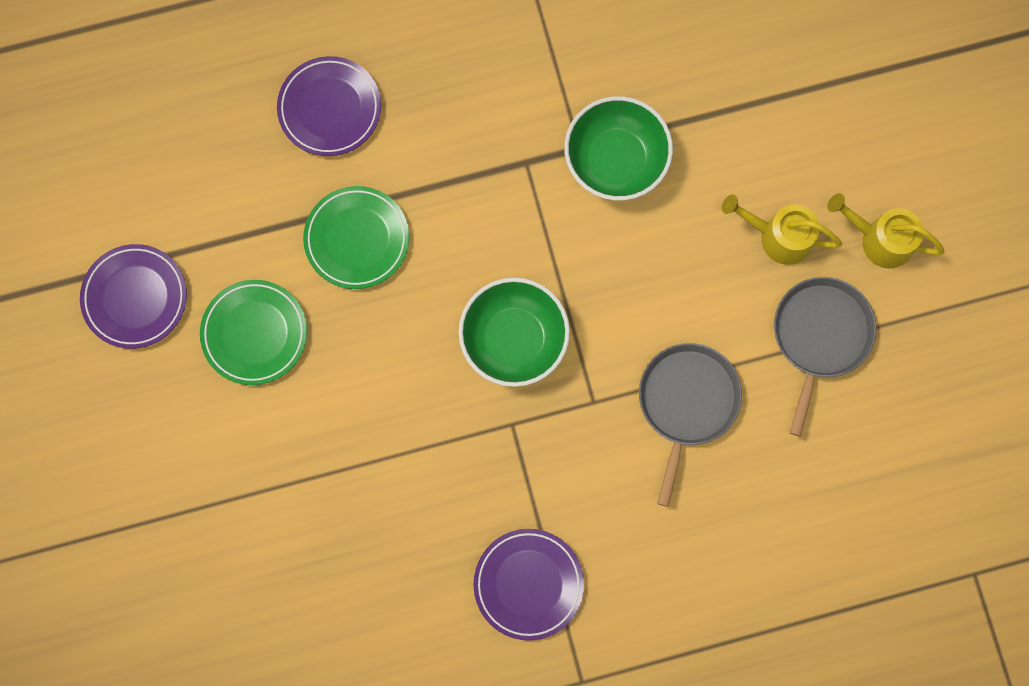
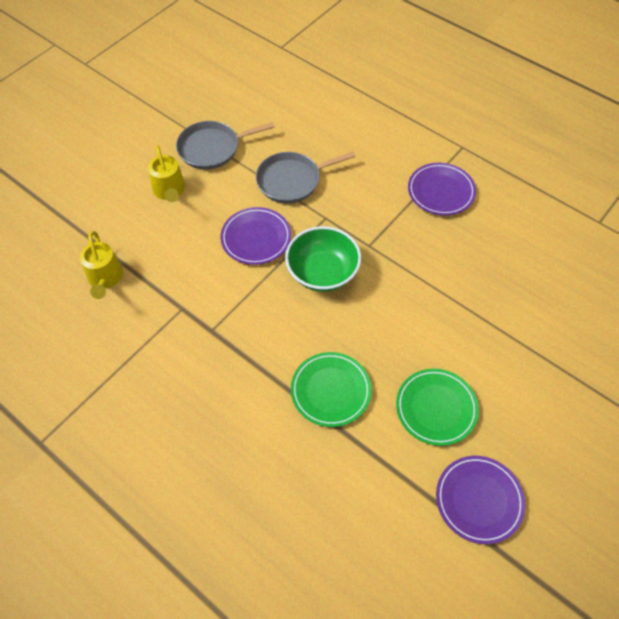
camera: 125 degrees left, 20 degrees down
(330, 108) = (256, 469): purple plate -> purple plate (256, 238)
(615, 160) = (177, 286): green bowl -> none
(879, 239) = (141, 151): yellow watering can -> yellow watering can (105, 279)

